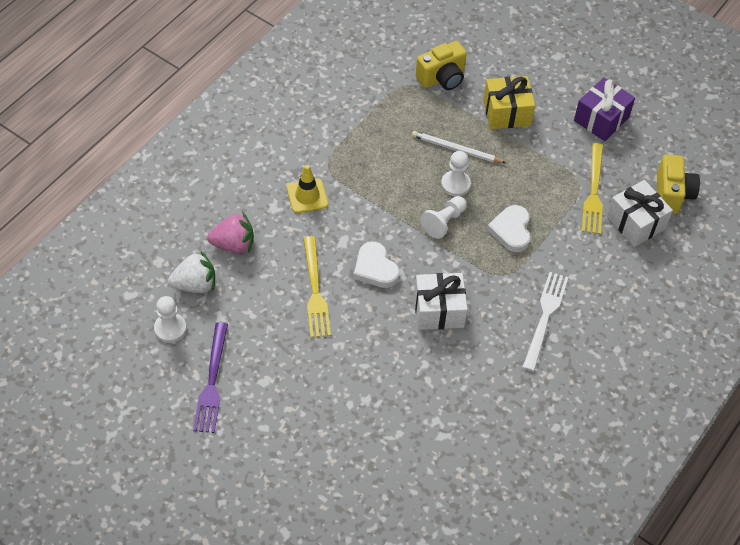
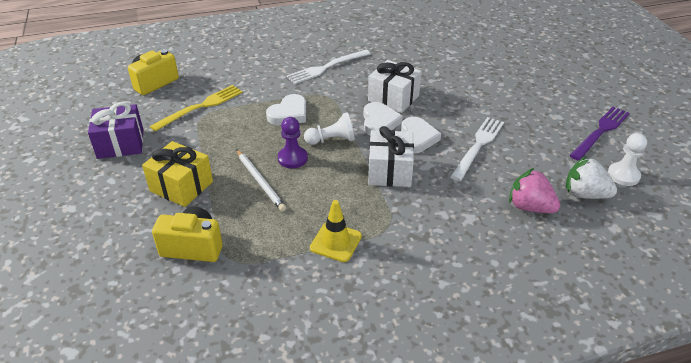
camera: 140 degrees left, 15 degrees down
(307, 196) = (430, 211): yellow traffic cone -> yellow traffic cone (336, 242)
(315, 290) = (478, 146): yellow fork -> white fork
(423, 268) = (379, 122): none -> white heart
(455, 184) = (292, 158): white pawn -> purple pawn
(635, 223) = (201, 81): white gift -> white gift (389, 171)

